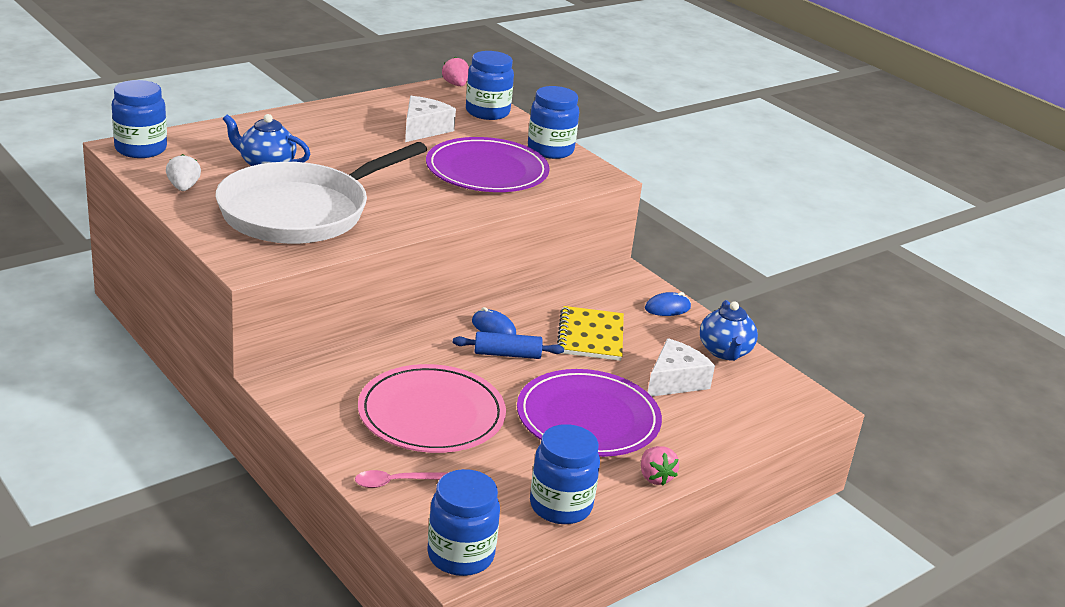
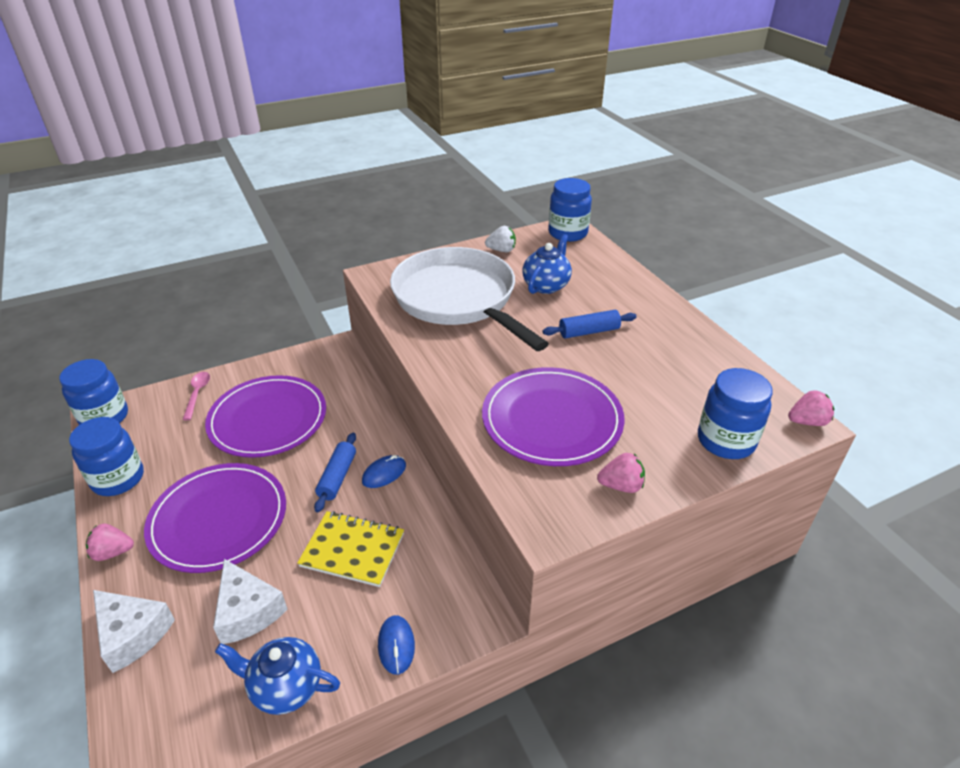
camera: 105 degrees right, 10 degrees up
(352, 149) = (589, 331): none -> blue rolling pin
(424, 129) = (654, 382): white cheese -> white cheese (133, 634)
(431, 414) = (268, 419): pink plate -> purple plate
(550, 150) = (621, 486): blue jar -> pink strawberry

